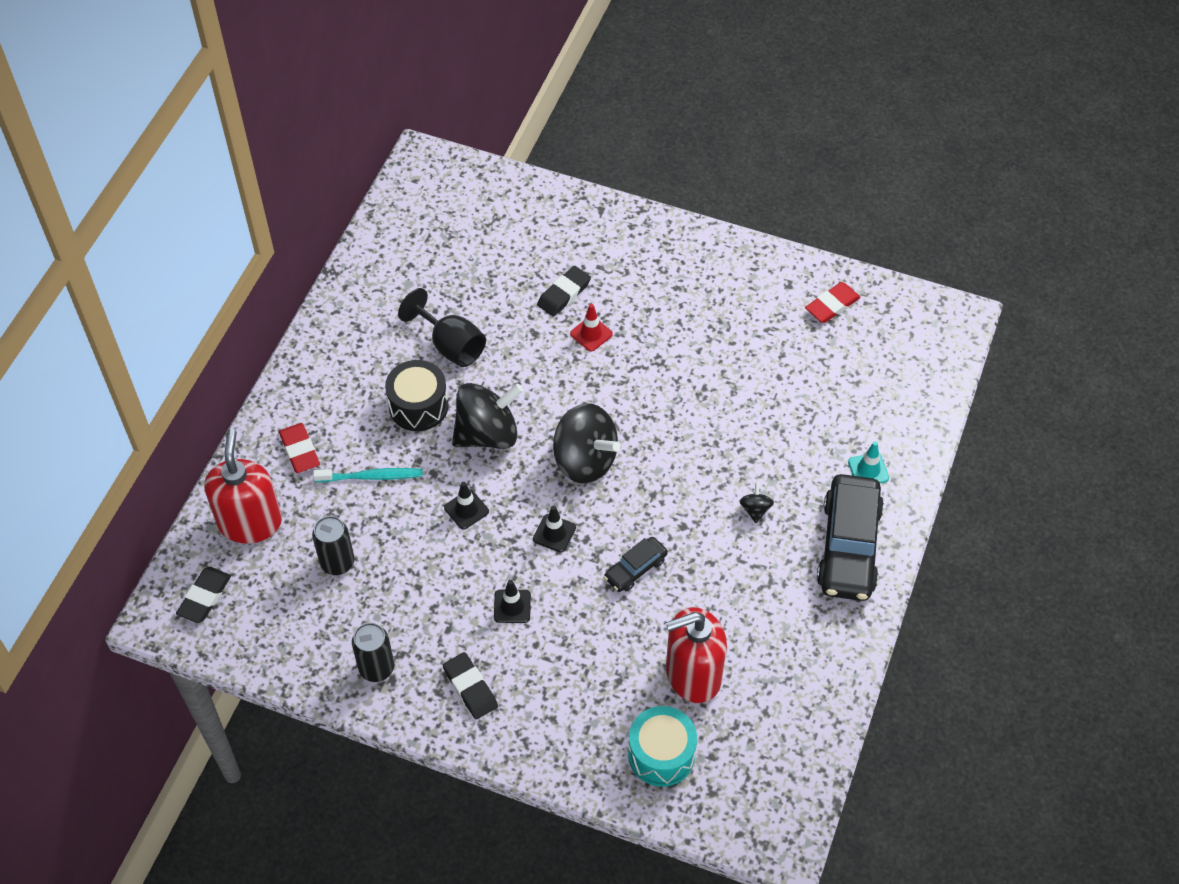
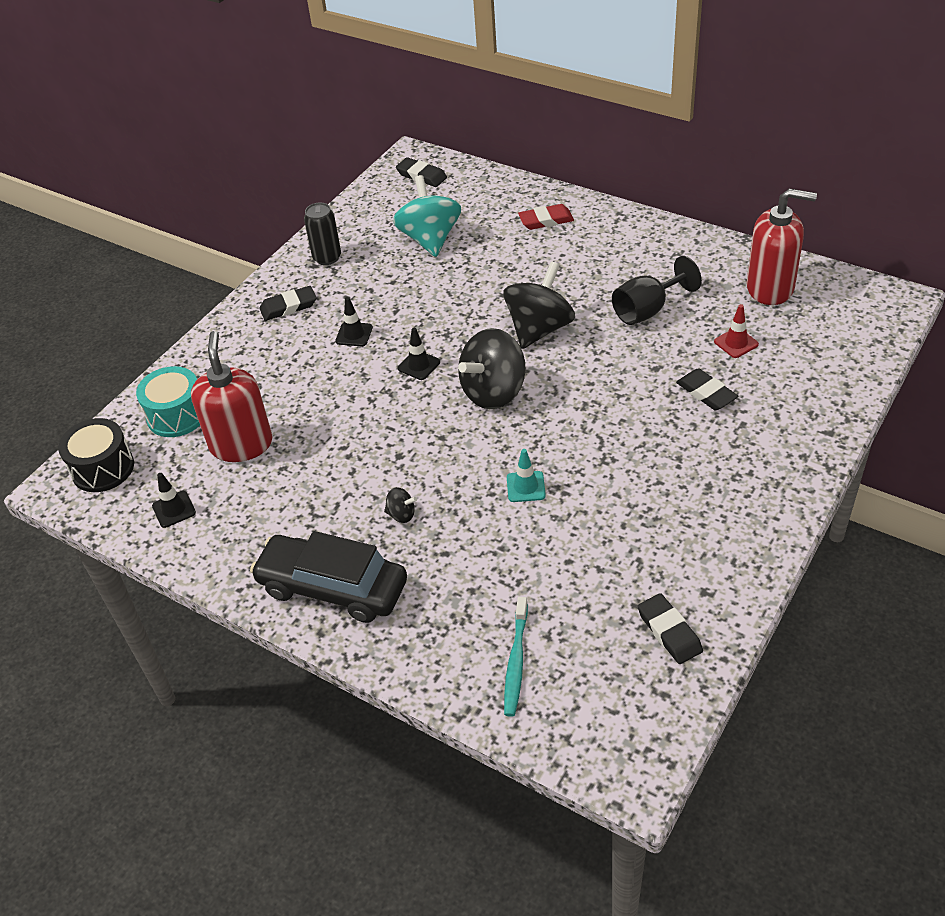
camera: 105 degrees right, 10 degrees down
(250, 522) = (482, 196): red soap dispenser -> red soap dispenser (770, 288)
(337, 563) = (430, 239): black can -> turquoise spinning top
(371, 477) = (509, 258): turquoise toothbrush -> turquoise toothbrush (516, 662)
(418, 406) = (579, 287): black drum -> black drum (103, 468)
(466, 509) = (460, 312): black traffic cone -> black traffic cone (174, 509)
(487, 434) = (539, 329): black spinning top -> black spinning top turned 135 degrees counterclockwise
(591, 334) = (650, 409): red traffic cone -> red traffic cone (736, 343)
(635, 569) = (363, 416): black car -> none
(832, 305) = (669, 631): red eraser -> black eraser
(868, 470) = (423, 624): turquoise traffic cone -> turquoise traffic cone (525, 487)

